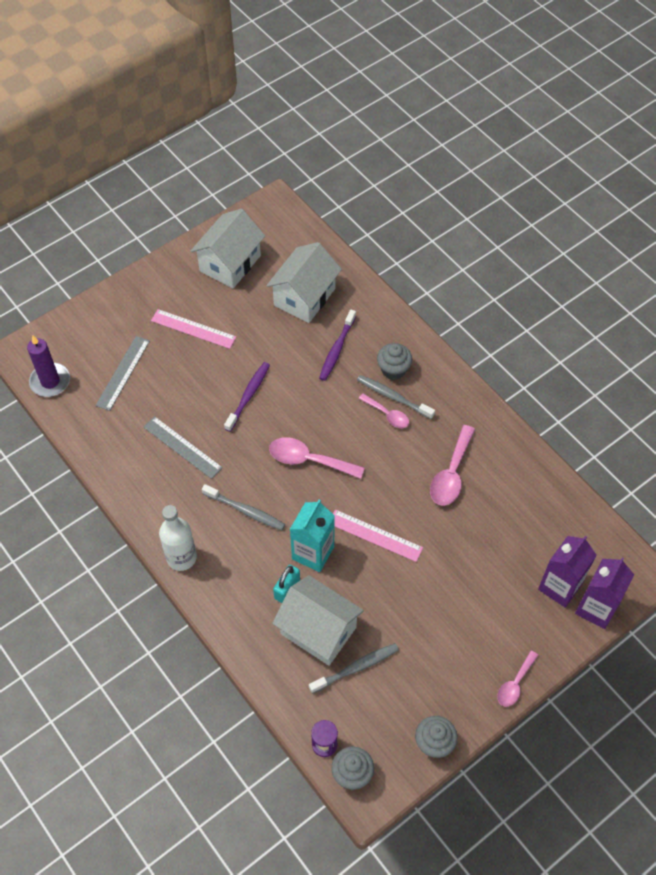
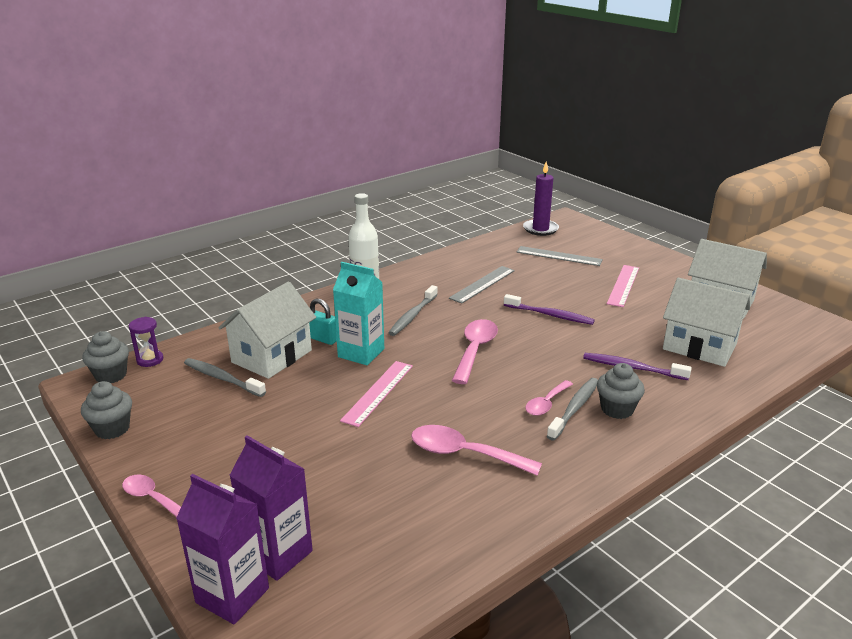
camera: 90 degrees right, 30 degrees down
(356, 668) = (222, 378): grey toothbrush -> grey toothbrush turned 150 degrees clockwise

